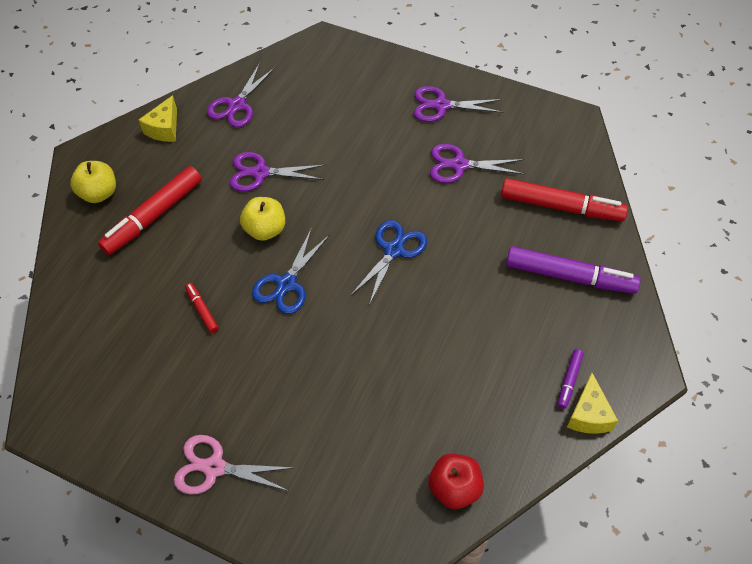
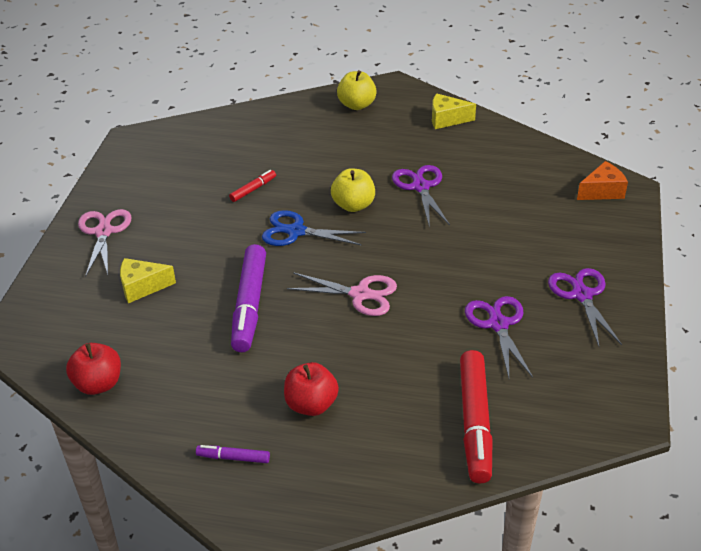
camera: 75 degrees right, 15 degrees down
(154, 216) = (344, 139): red marker -> none
(237, 105) = (499, 153): purple scissors -> none
(320, 56) = (602, 191): none -> orange cheese
(394, 250) = (360, 294): blue scissors -> pink scissors
(520, 312) = (311, 405): none -> red apple
(569, 276) = (373, 441): purple marker -> purple marker (250, 304)
(588, 414) = (194, 479): yellow cheese -> yellow cheese (142, 287)

